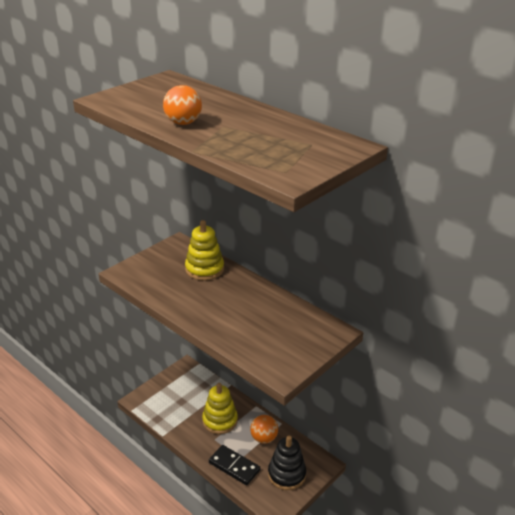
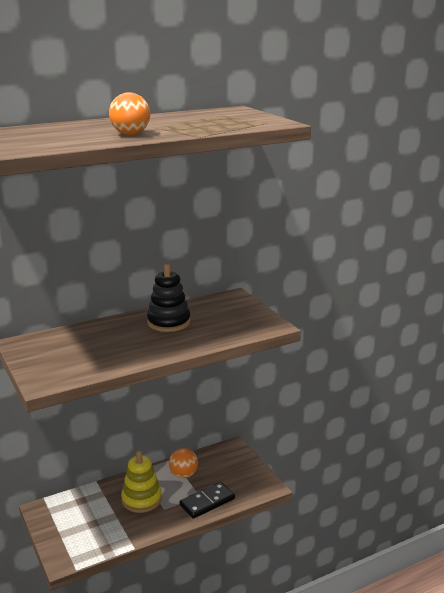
camera: 70 degrees left, 10 degrees down
(204, 269) = (87, 336): yellow stacking toy -> none
(286, 474) = (234, 471): black stacking toy -> black stacking toy (168, 322)

